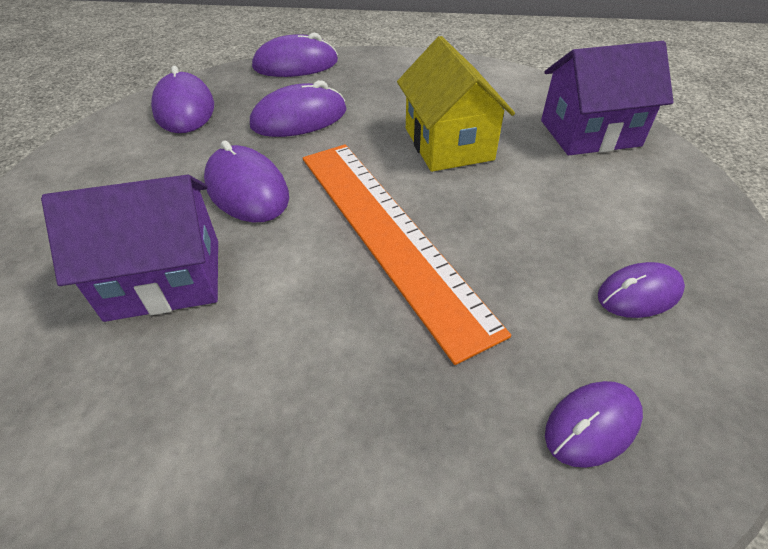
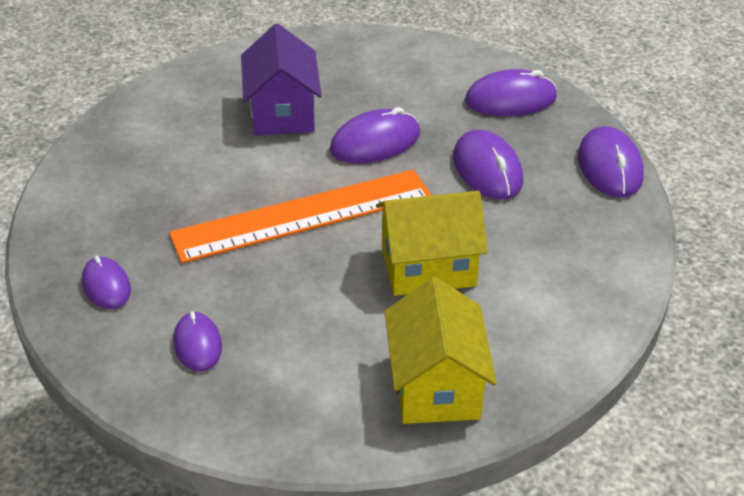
camera: 95 degrees right, 5 degrees down
(589, 133) = (436, 385): purple house -> yellow house

